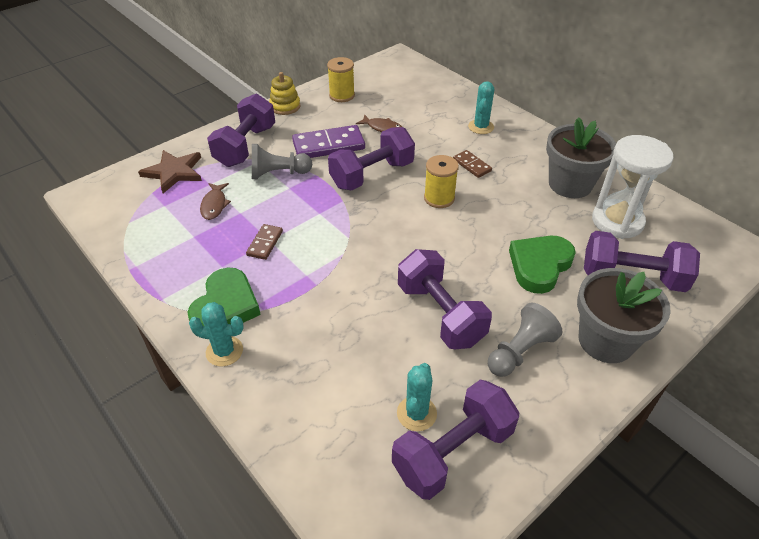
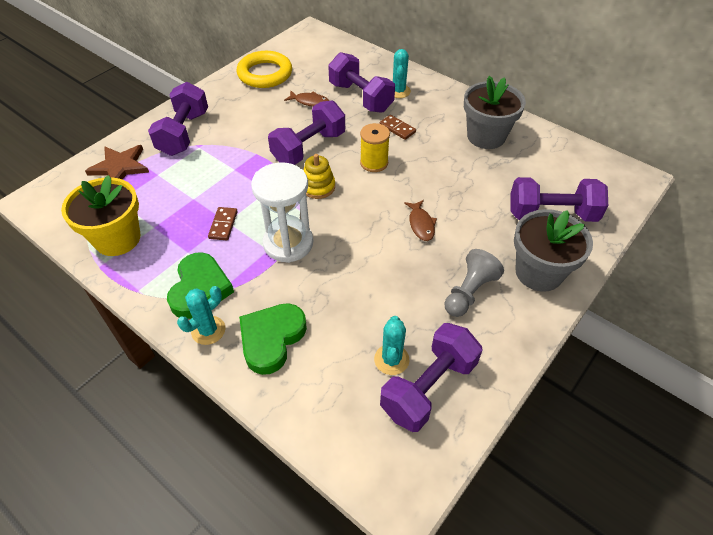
camera: 10 degrees left, 5 degrees up
(154, 243) = (117, 239): none -> yellow flower pot
(214, 205) = (167, 194): brown fish -> brown fish (421, 224)
(224, 351) = (208, 330): turquoise cactus -> turquoise cactus turned 45 degrees counterclockwise
(278, 173) = (221, 157): grey pawn -> none
(285, 106) = (213, 90): yellow stacking toy -> yellow stacking toy (318, 187)
(328, 145) = (263, 124): purple domino -> none
(342, 95) = (265, 74): yellow spool -> yellow ring
(440, 314) = (395, 269): purple dumbbell -> purple dumbbell (360, 97)
(539, 266) = (472, 214): green heart -> green heart (271, 339)
(617, 221) = (531, 165): white hourglass -> white hourglass (288, 243)

